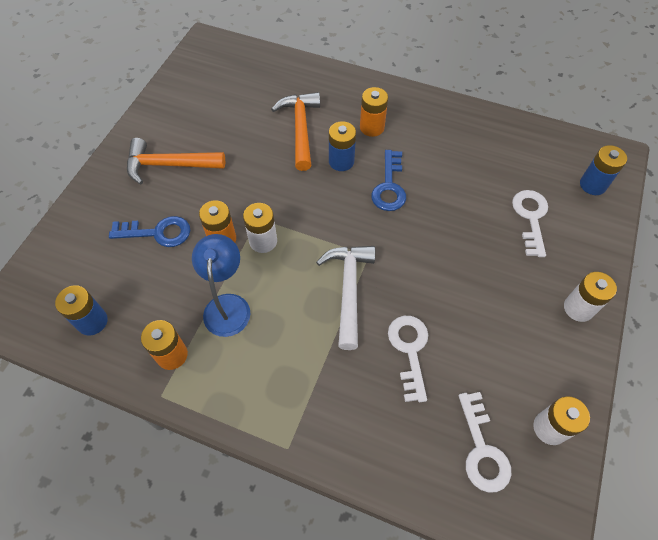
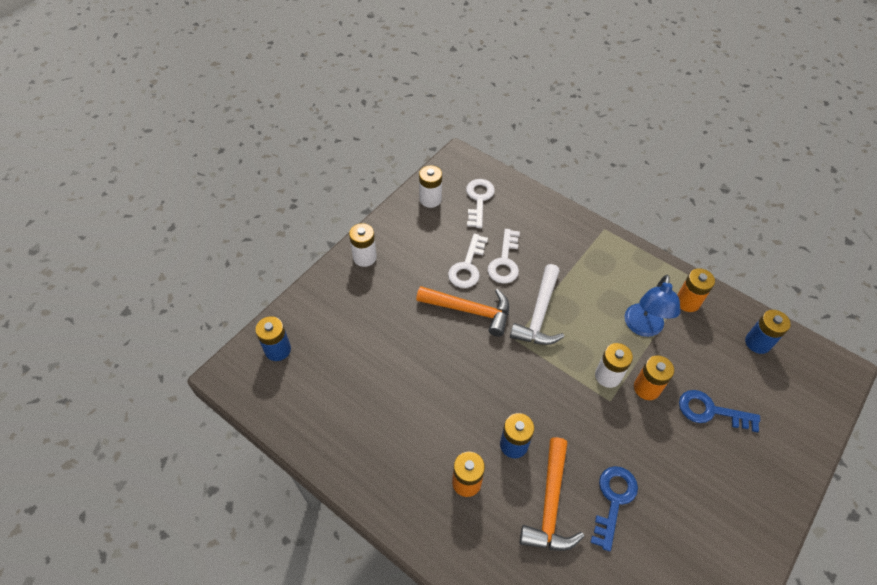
camera: 165 degrees left, 5 degrees down
(169, 165) = (707, 493): orange hammer -> orange hammer (470, 311)
(389, 186) = (473, 401): blue key -> blue key (613, 500)
(531, 218) = (356, 334): white key -> white key (467, 266)

